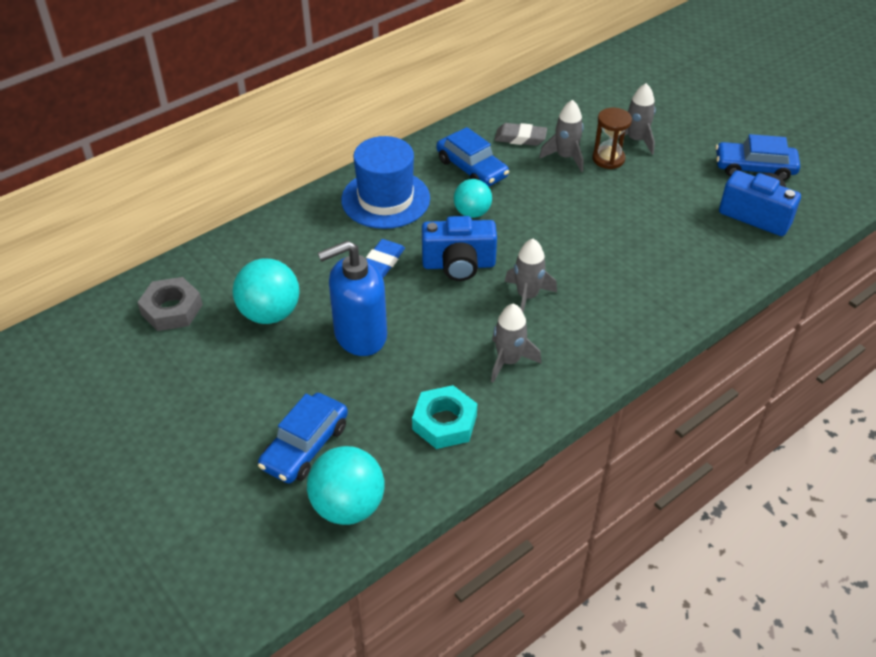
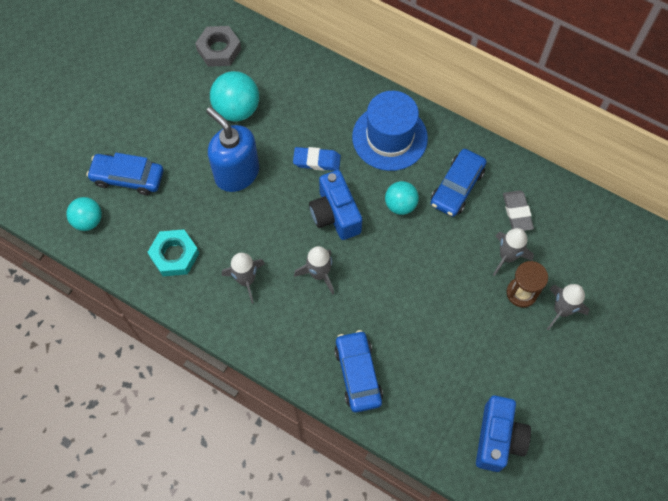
camera: 70 degrees right, 20 degrees up
(348, 506) = (88, 221): turquoise ball -> turquoise ball, size x0.65
(754, 168) = (569, 426): blue car -> blue car (358, 374)

